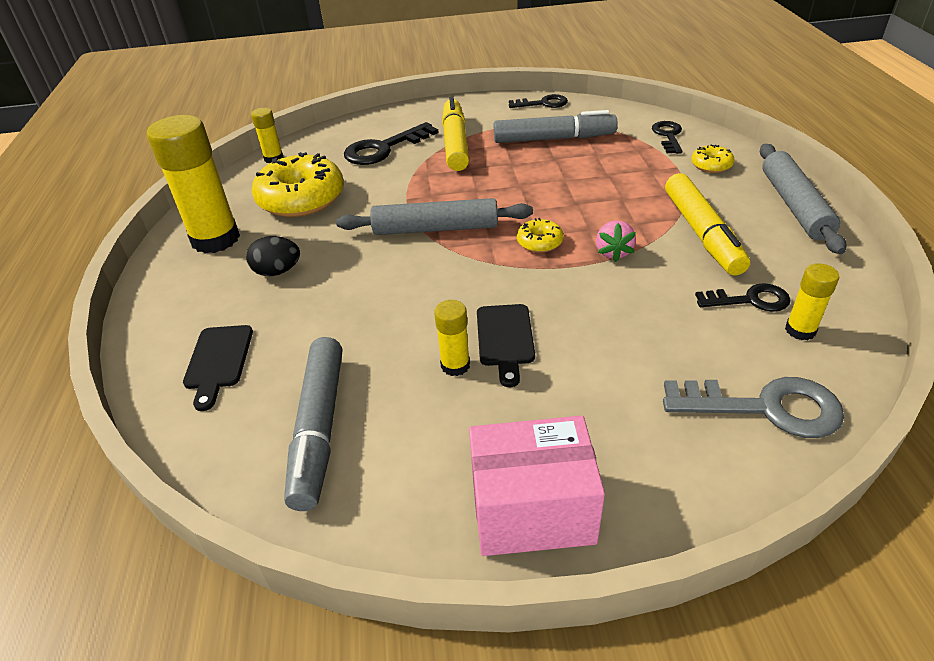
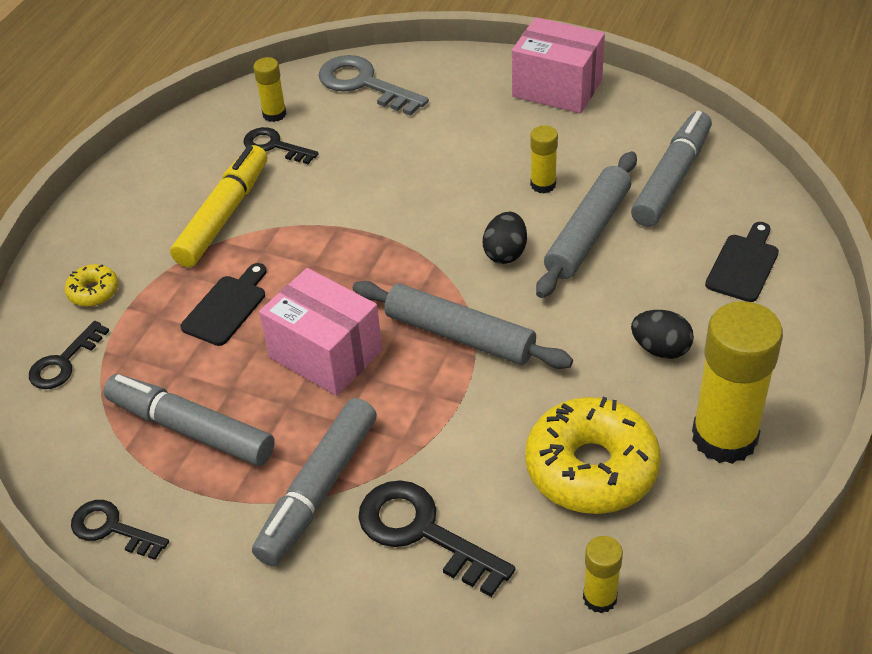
camera: 150 degrees left, 5 degrees up
(384, 148) = (423, 532): black key -> black key turned 135 degrees counterclockwise
(444, 291) = (505, 253): none -> black egg
(455, 143) = (318, 490): yellow marker -> grey marker
(505, 339) = (488, 190): black cutting board -> black cutting board (227, 307)
(517, 190) = (325, 354): none -> pink box
(539, 242) = (373, 270): yellow donut -> none
(613, 252) = (321, 230): pink strawberry -> none
(794, 205) = (106, 208): grey rolling pin -> grey rolling pin (588, 233)

